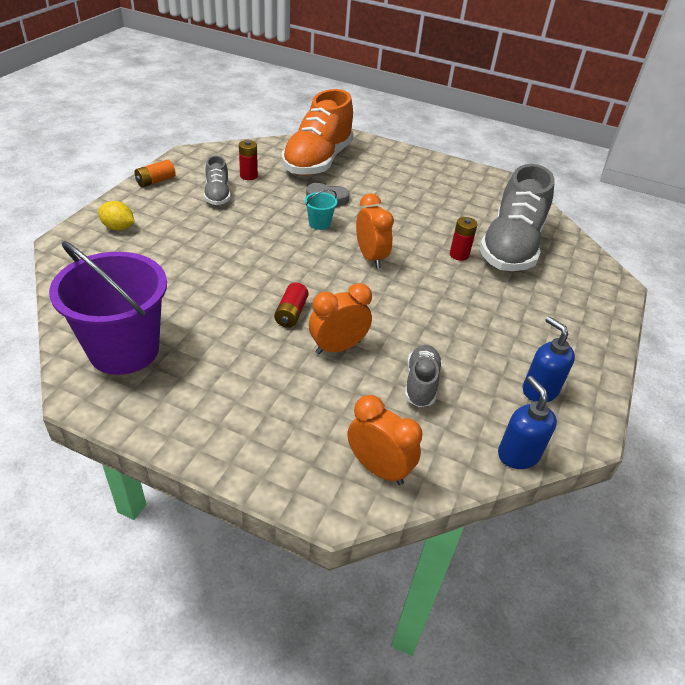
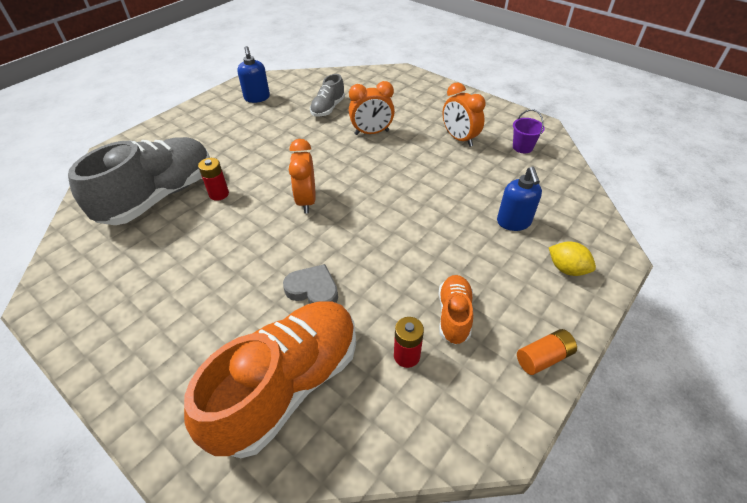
camera: 160 degrees left, 5 degrees up
(124, 350) = (522, 147): purple bucket -> purple bucket, size x0.41
(217, 195) = (454, 315): grey shoe -> orange shoe
(291, 313) = (398, 158): red battery -> none
(319, 223) = (338, 249): turquoise bucket -> none
(378, 468) = (374, 80): orange clock -> orange clock (459, 139)
(518, 454) = (298, 76): blue soap dispenser -> blue soap dispenser (513, 222)

